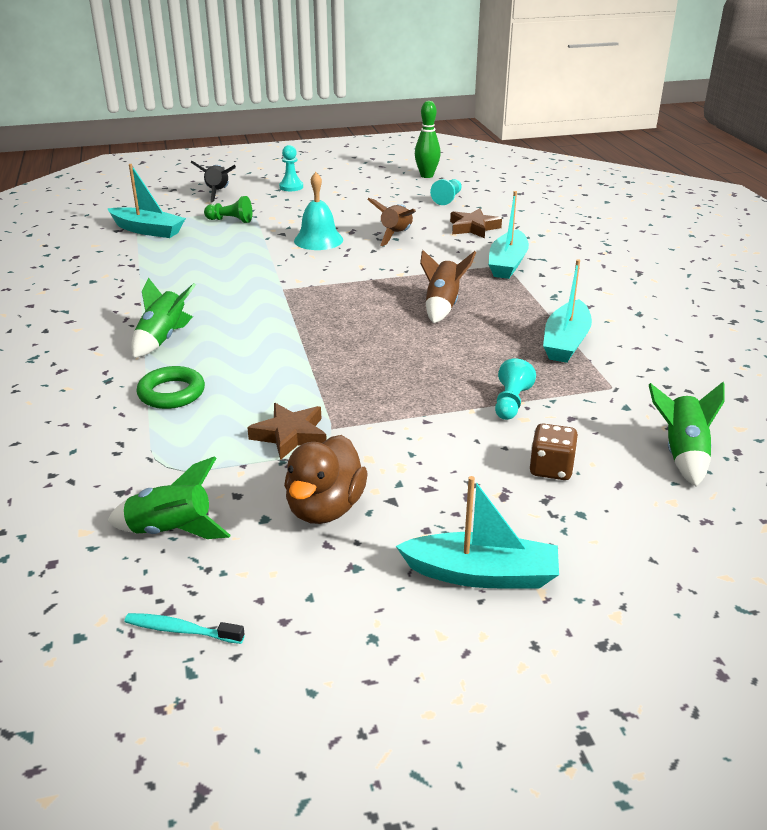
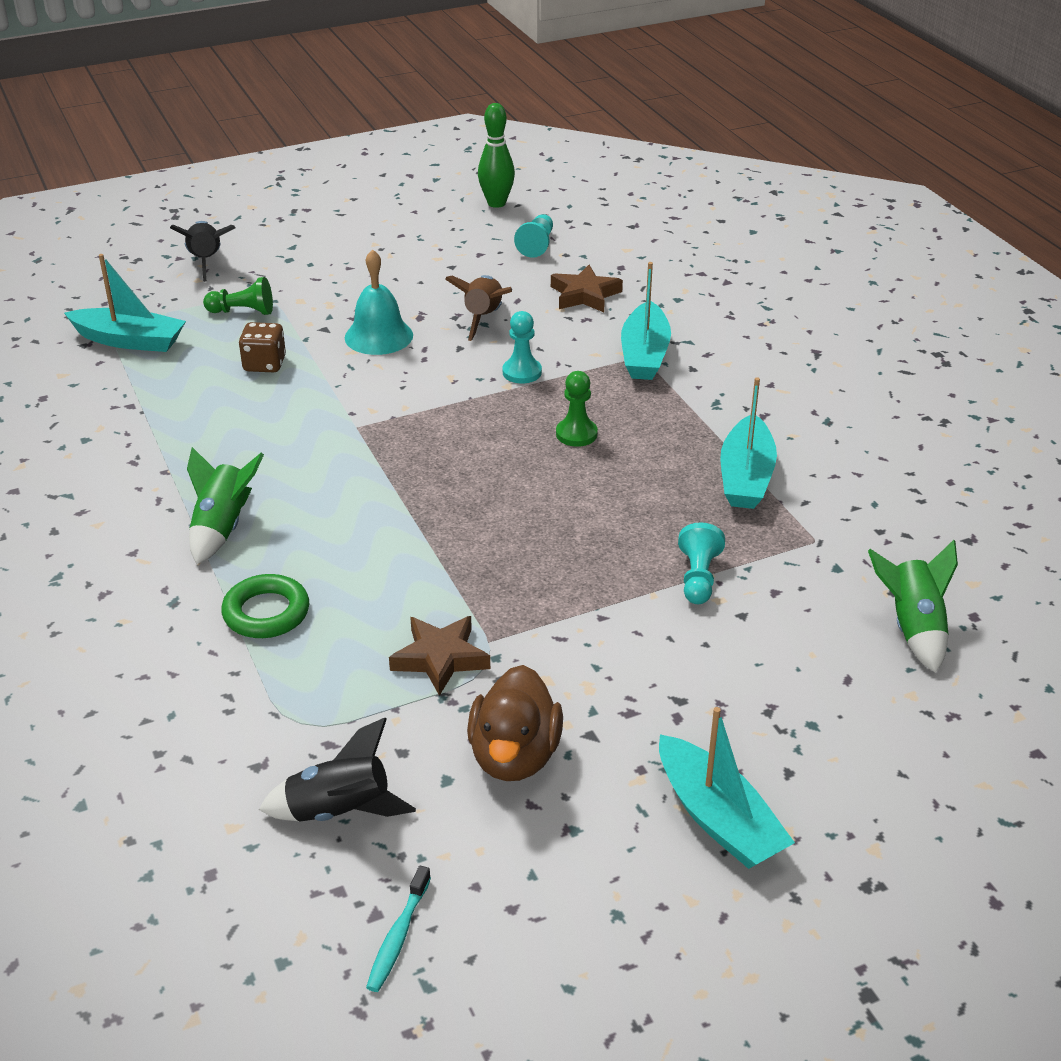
camera: 10 degrees left, 5 degrees up
(171, 530) = (340, 811): green rocket -> black rocket
(181, 630) = (398, 937): turquoise toothbrush -> turquoise toothbrush turned 75 degrees counterclockwise
(291, 187) = (309, 240): turquoise pawn -> turquoise pawn (522, 372)
(442, 306) = (576, 434): brown rocket -> green pawn
(481, 574) = (718, 818): turquoise boat -> turquoise boat turned 60 degrees clockwise
(551, 469) = (766, 667): brown dice -> brown dice (264, 364)

